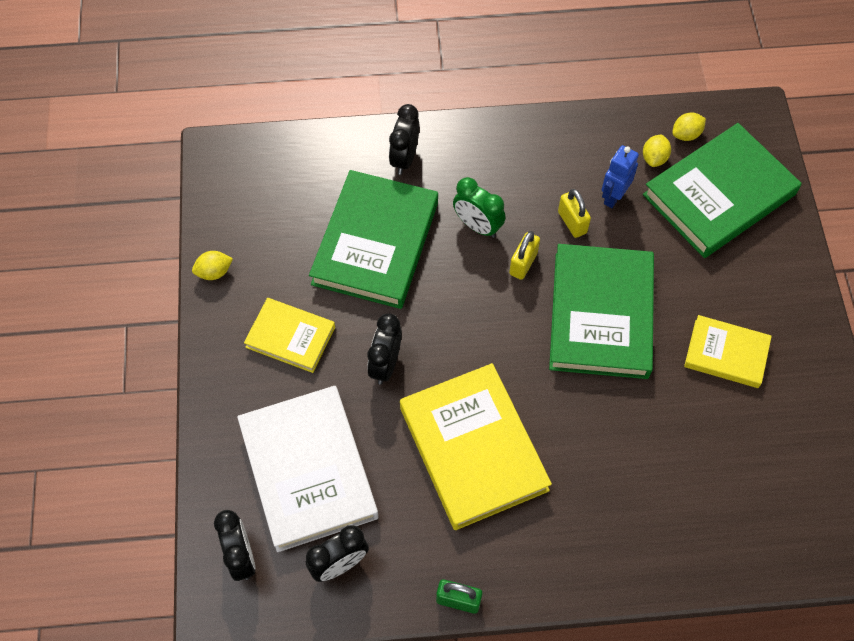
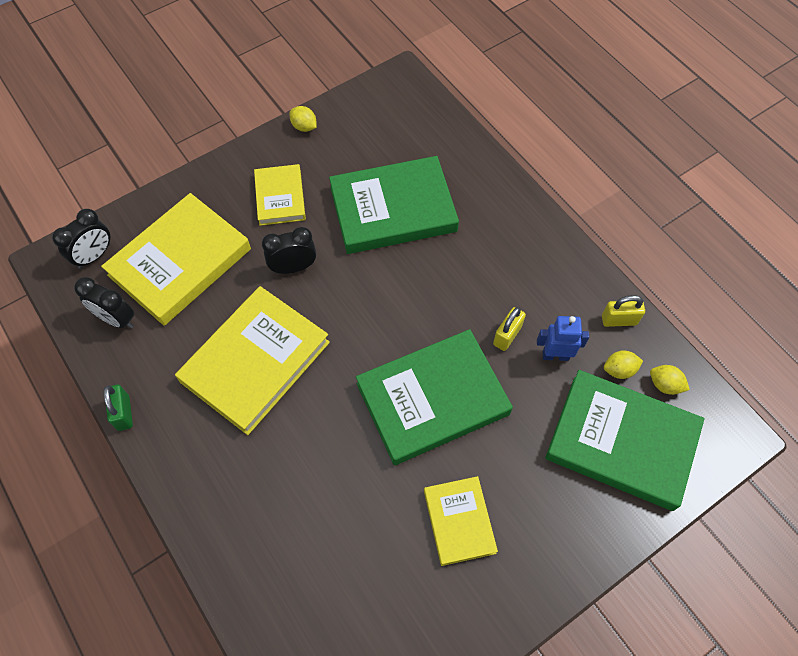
camera: 60 degrees right, 0 degrees up
(308, 470) = (180, 262): white book -> yellow book
(404, 158) = (481, 190): black clock -> none
(477, 226) = (455, 269): green clock -> none
(523, 263) = (442, 318): yellow padlock -> yellow padlock (619, 320)

